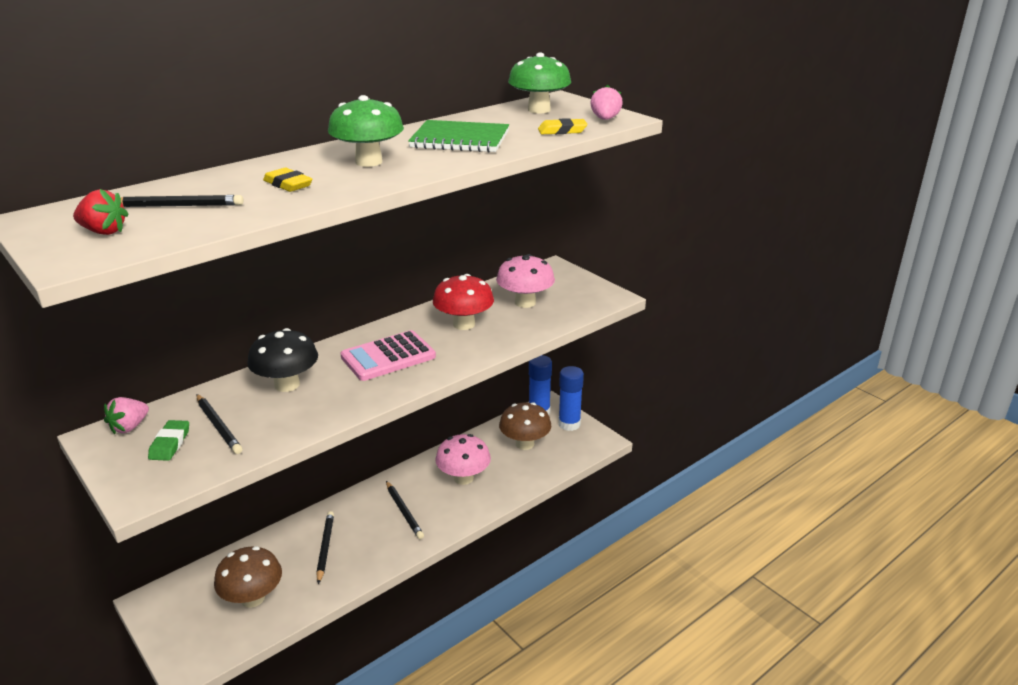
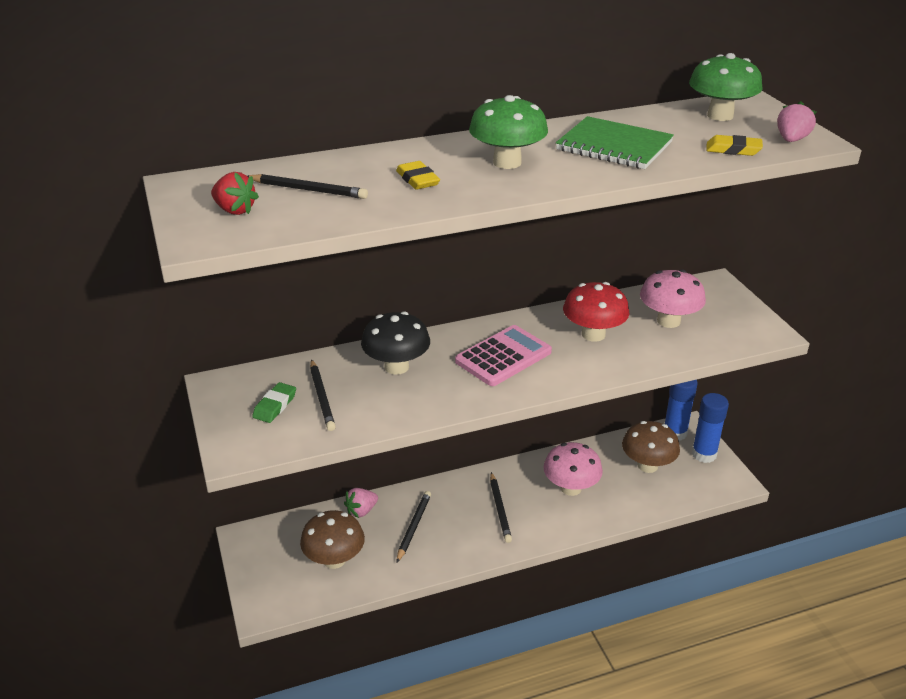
camera: 20 degrees right, 5 degrees up
(129, 427) = (245, 380): pink strawberry -> pink strawberry (361, 511)
(388, 357) = (503, 357): pink calculator -> pink calculator turned 150 degrees clockwise

